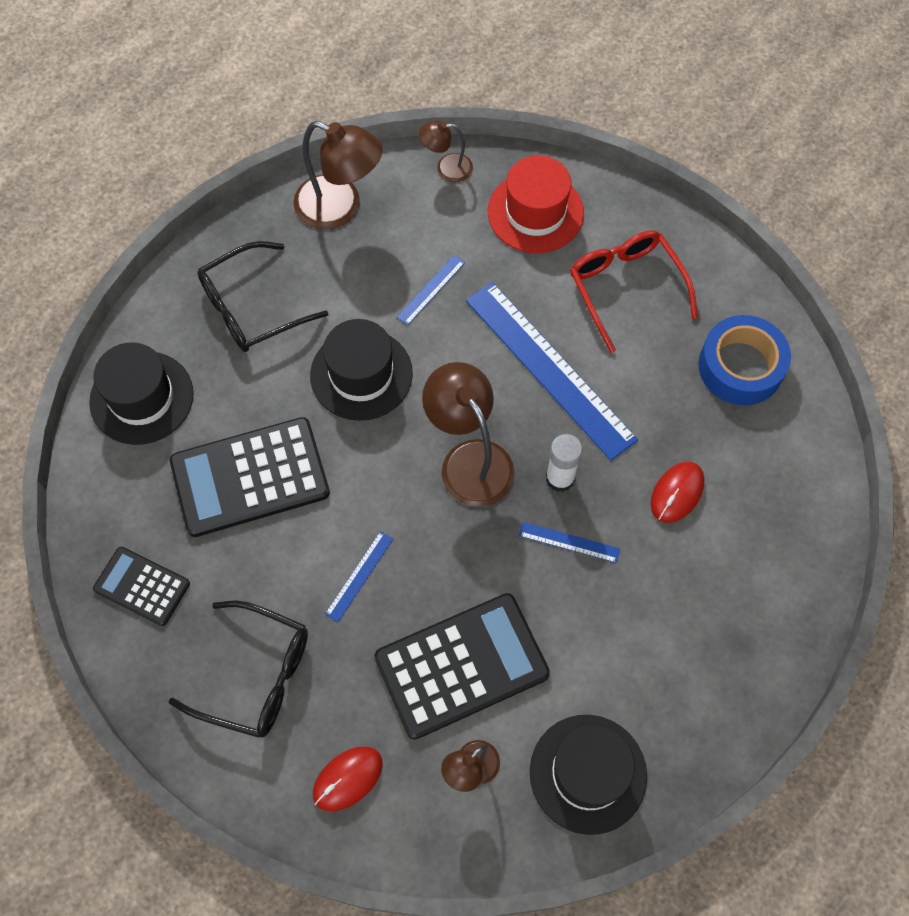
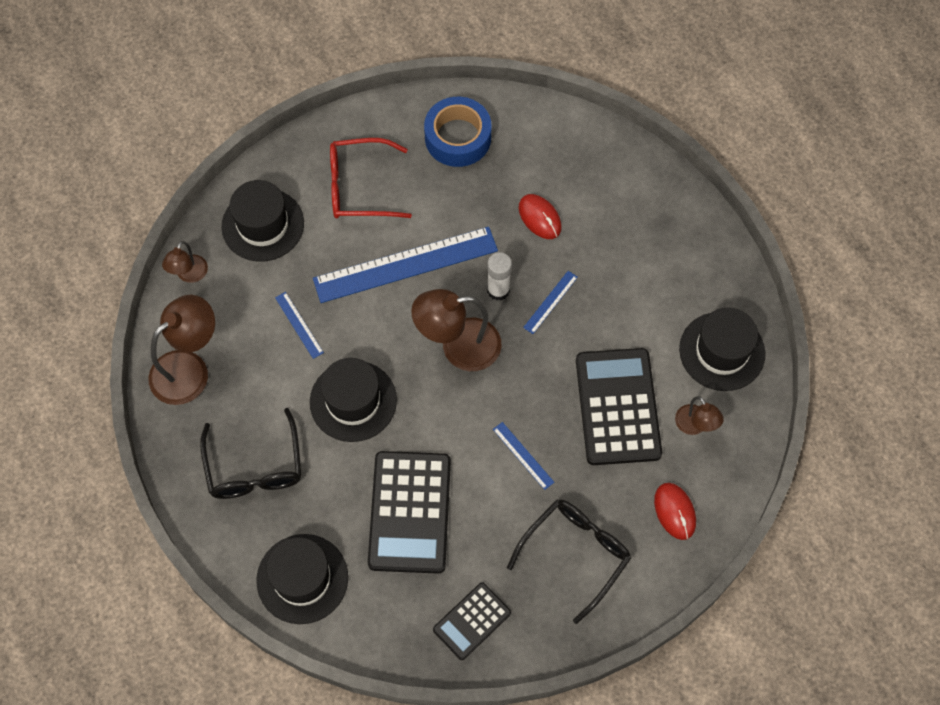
camera: 70 degrees left, 0 degrees up
(535, 212) = (263, 225): red hat -> black hat

